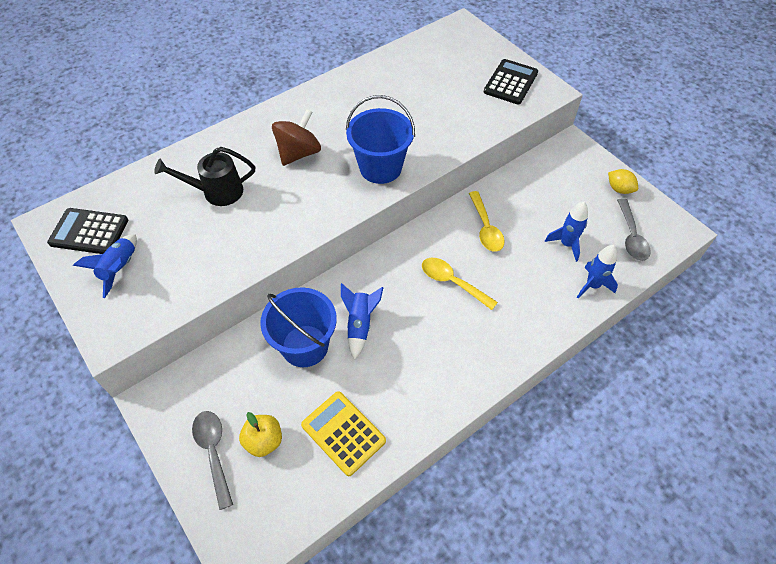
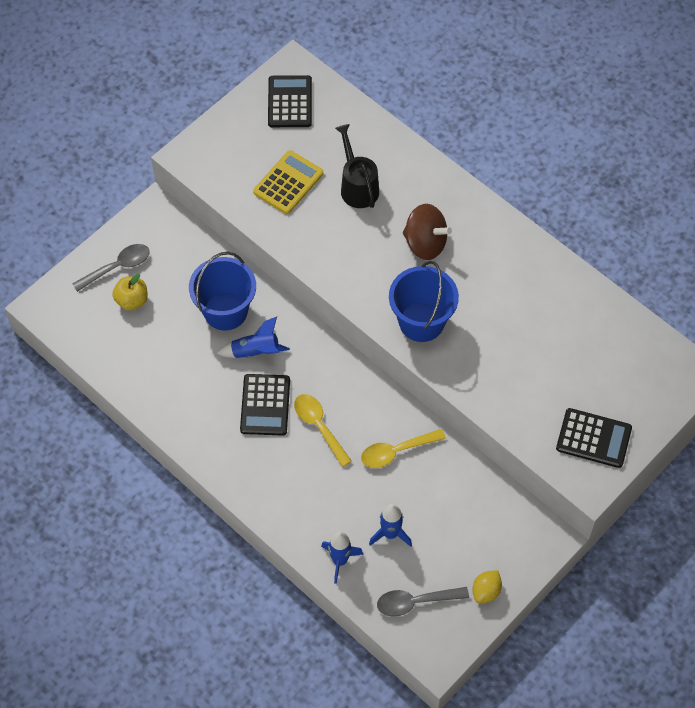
camera: 80 degrees right, 5 degrees up
(120, 268) = (254, 139): blue rocket -> none
(343, 433) = (147, 358): yellow calculator -> yellow calculator (288, 183)
(422, 324) = (265, 405): none -> black calculator
(452, 282) = (319, 426): yellow spoon -> yellow spoon turned 60 degrees counterclockwise

